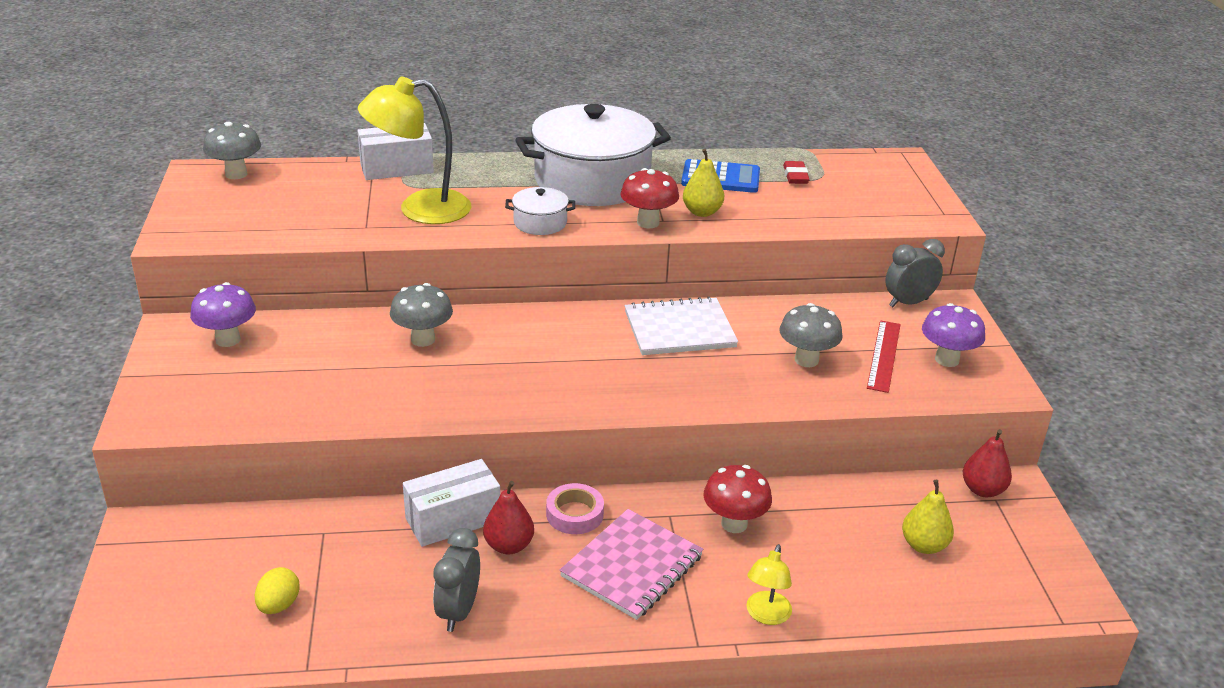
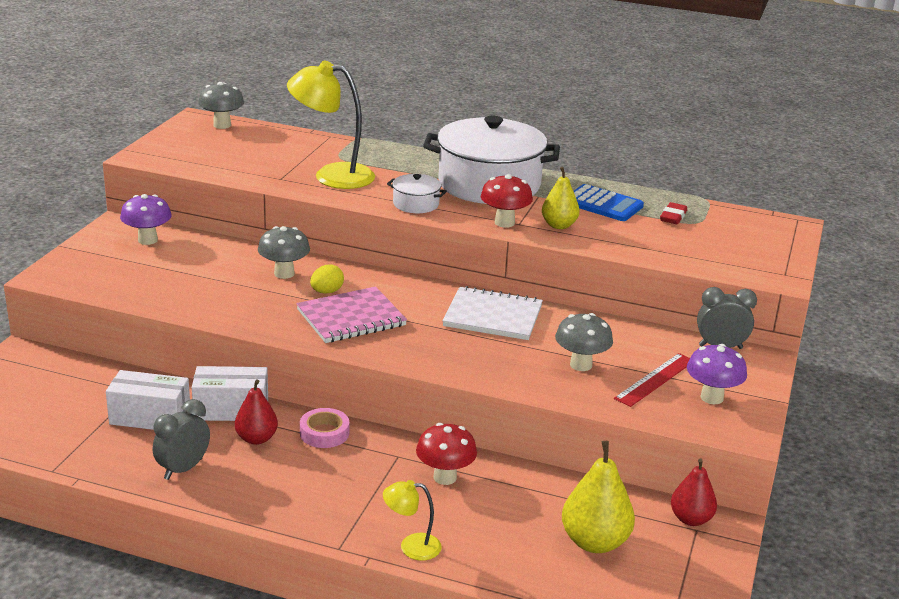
camera: 25 degrees right, 5 degrees down
(279, 605) = (67, 426): yellow egg -> yellow egg (327, 292)
(397, 168) = (342, 144): white box -> white box (150, 417)
(632, 566) = (336, 480): pink notebook -> pink notebook (351, 318)
(766, 615) = (411, 546): yellow lamp -> yellow lamp turned 45 degrees clockwise
(924, 545) = (594, 542): yellow pear -> yellow pear, size x1.54

